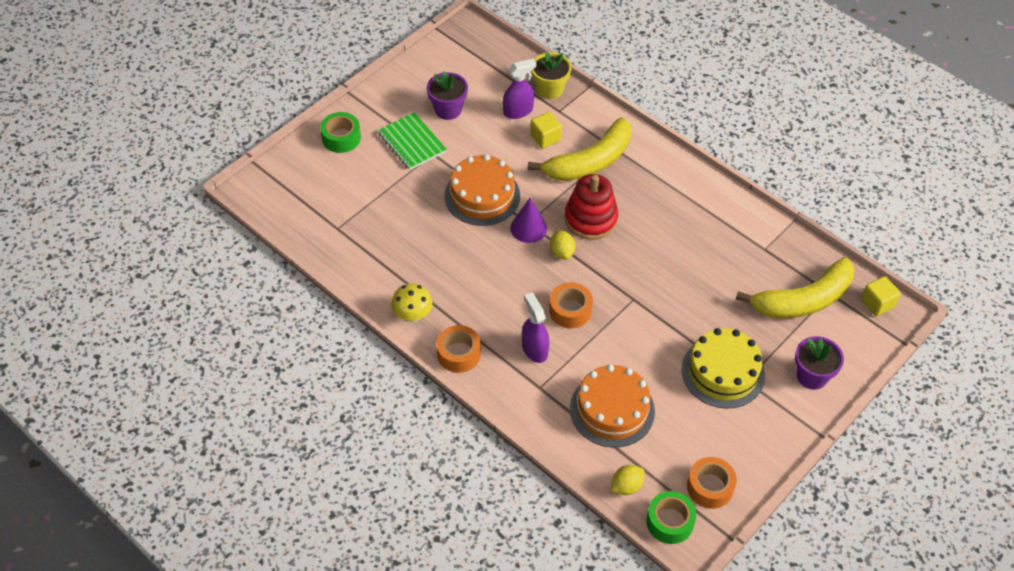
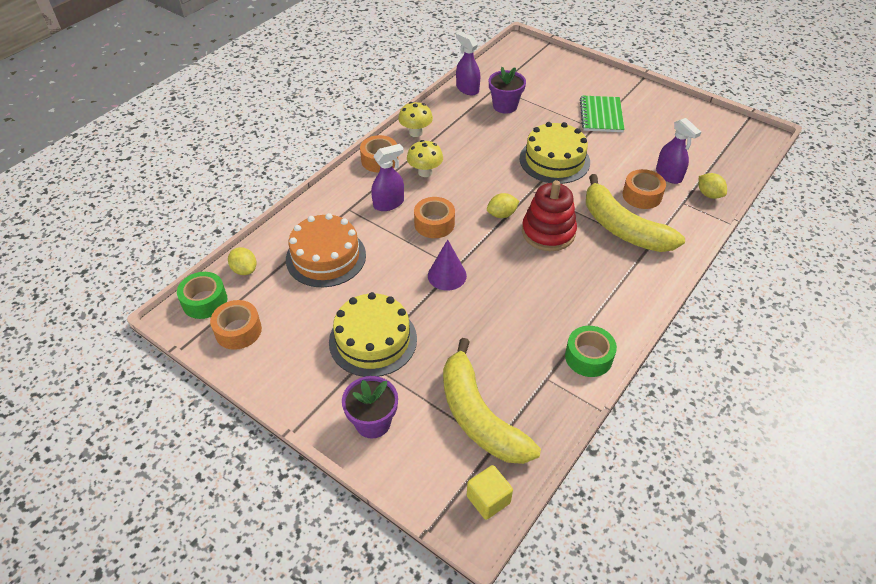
camera: 85 degrees right, 5 degrees down
(334, 256) = (467, 89): none -> purple spray bottle
(341, 138) = (591, 79): green tape -> green tape (588, 357)
(412, 142) = (601, 115): green notebook -> green notebook turned 45 degrees counterclockwise
(448, 110) = (649, 132): purple flower pot -> purple flower pot (505, 106)
(482, 196) = (554, 160): orange cake -> yellow cake
(486, 312) = (425, 172): none -> yellow mushroom
(528, 228) = (525, 191): purple cone -> purple cone (447, 275)
(545, 138) = (642, 195): yellow cube -> orange tape
(549, 89) = (709, 194): yellow flower pot -> yellow lemon

